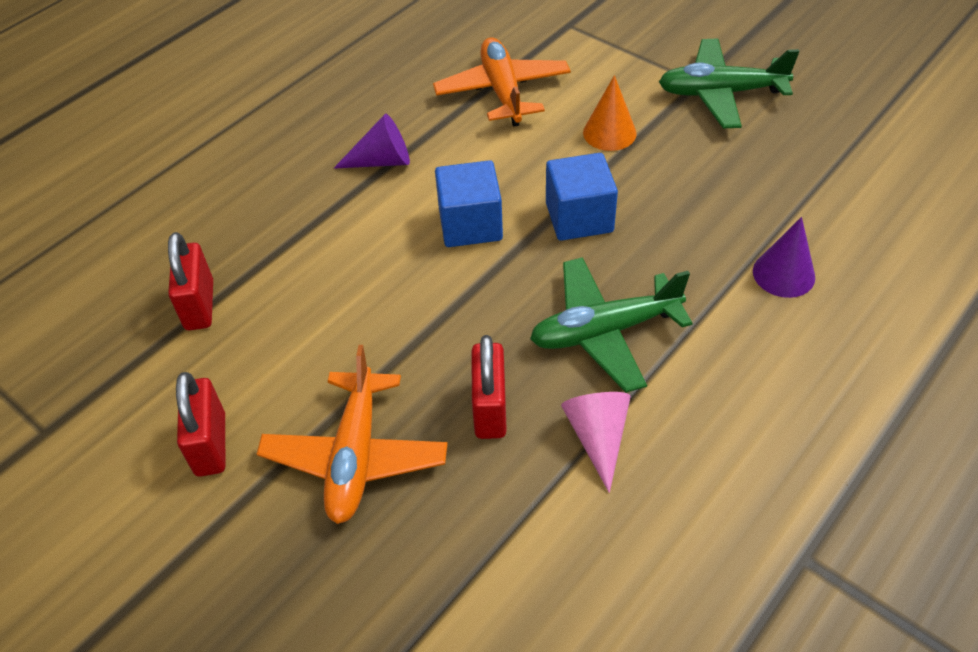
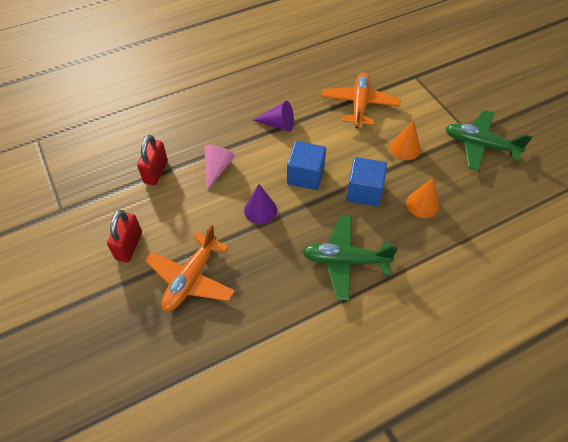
camera: 20 degrees right, 5 degrees up
(490, 409) = (266, 280): red padlock -> none
(597, 437) = (312, 316): pink cone -> pink cone (217, 168)
(681, 205) = (422, 204): none -> orange cone
(783, 274) = (459, 264): purple cone -> purple cone (260, 210)

